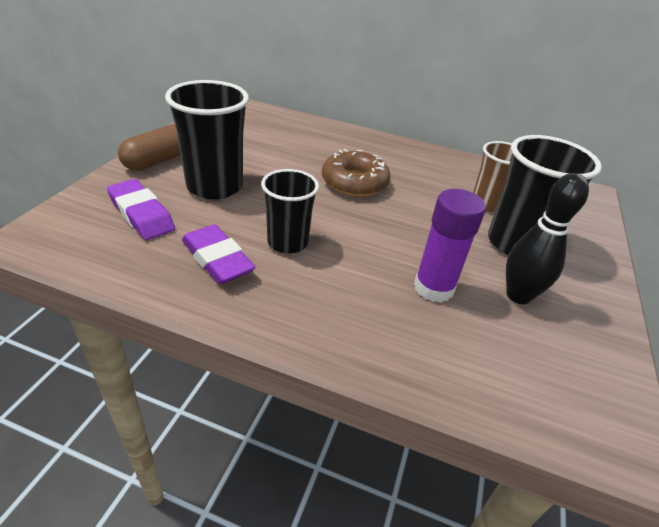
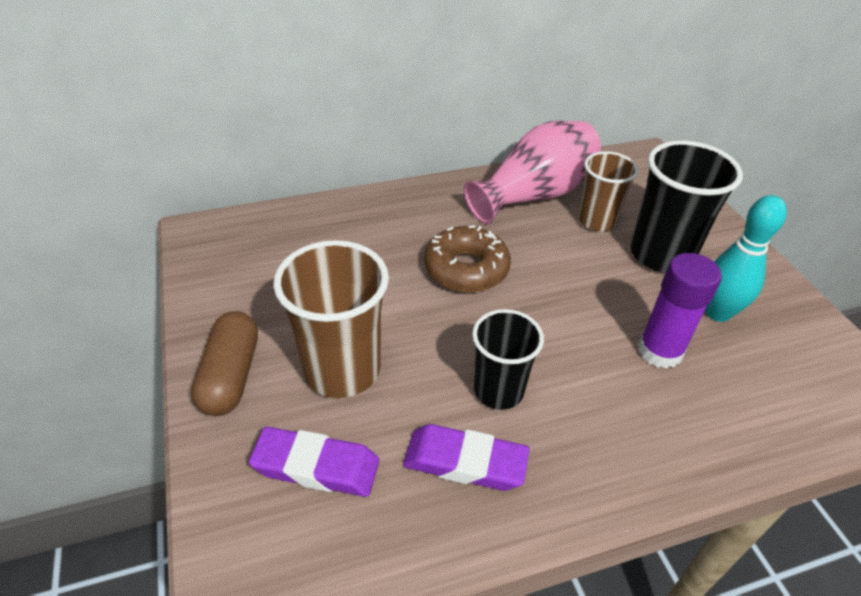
camera: 35 degrees left, 5 degrees up
(214, 186) = (342, 370): black cup -> brown cup
(457, 172) = (534, 195): none -> pink vase
(518, 295) = (717, 312): black bowling pin -> turquoise bowling pin

